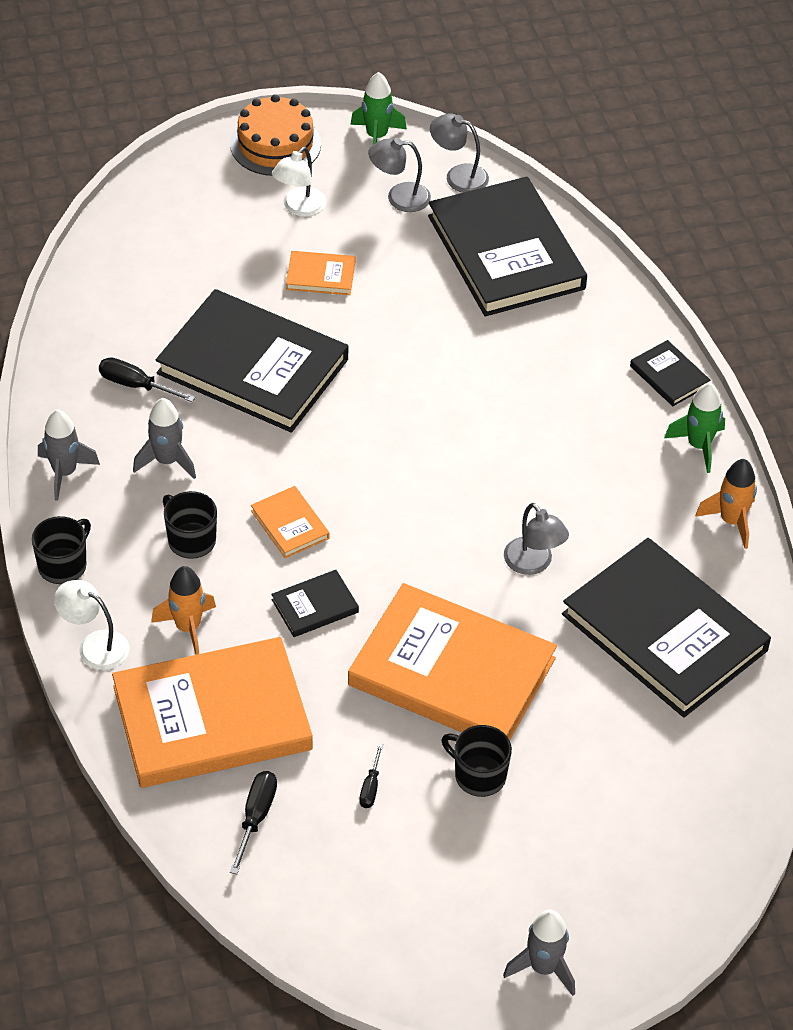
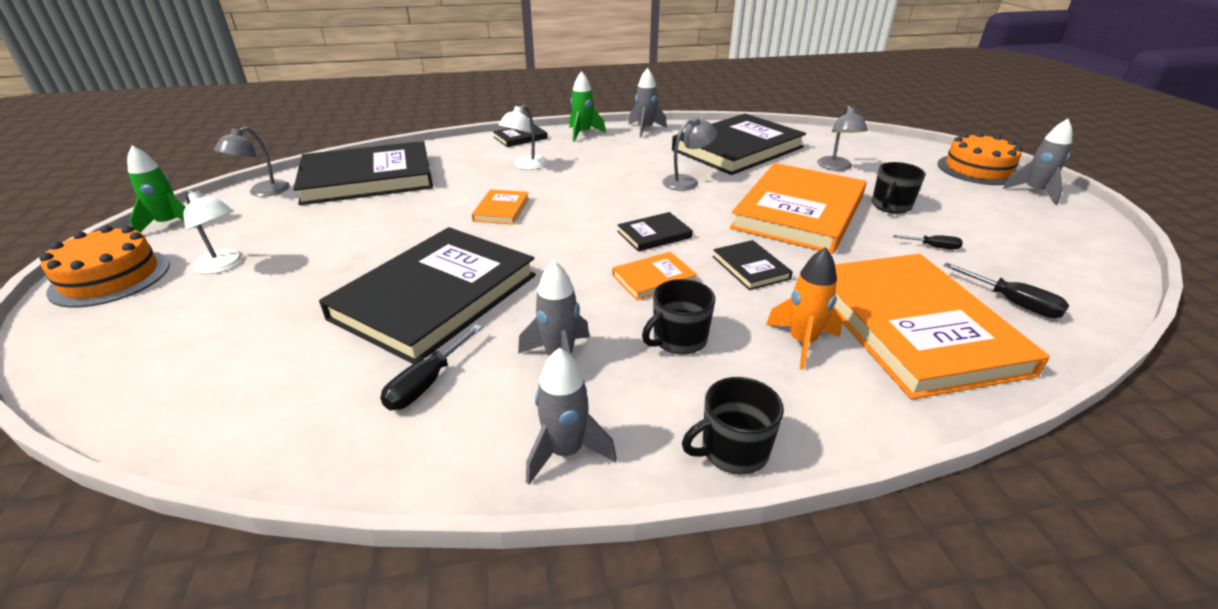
camera: 85 degrees left, 15 degrees down
(63, 565) = (733, 450): black mug -> black mug turned 60 degrees counterclockwise
(94, 645) = (855, 417): white lamp -> white lamp (525, 166)
(256, 818) = (1012, 302): black screwdriver -> black screwdriver turned 150 degrees counterclockwise
(320, 275) = (331, 256): orange book -> orange book (501, 209)
(382, 526) = (654, 235): none -> black book
(399, 197) = (263, 216): grey lamp -> grey lamp (836, 167)
(622, 928) = (977, 169): none -> orange cake
(731, 521) = (645, 129): orange rocket -> grey rocket

